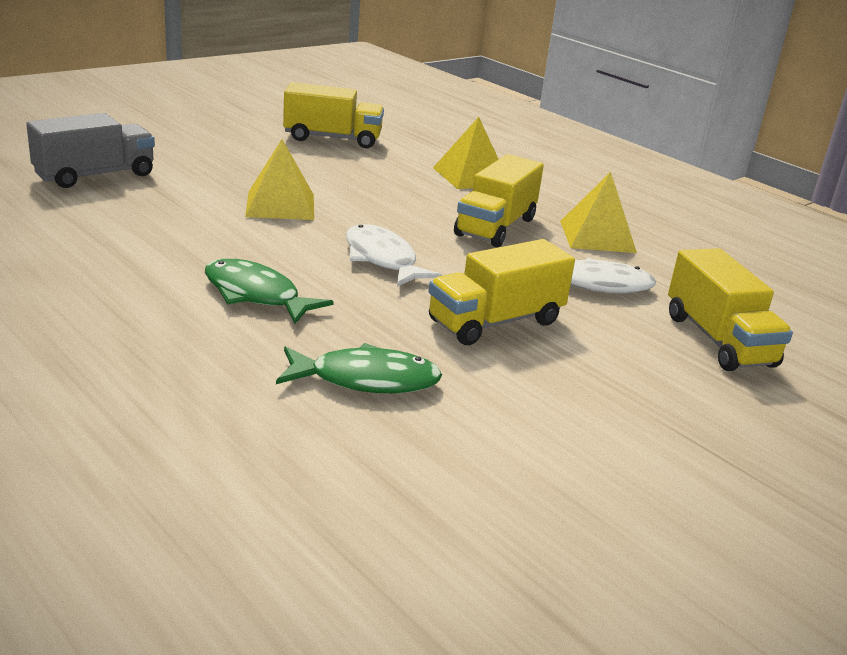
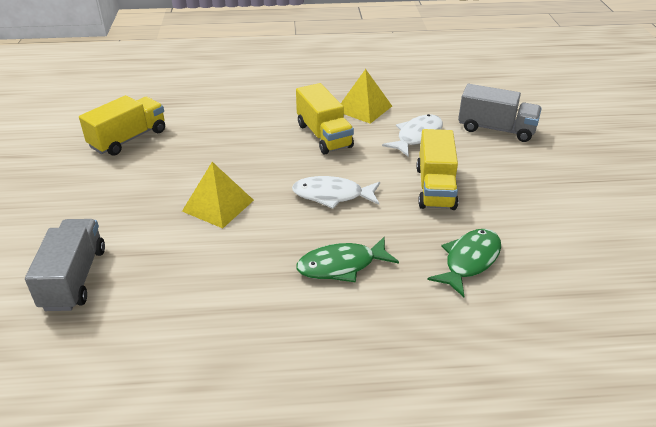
camera: 50 degrees left, 10 degrees up
(471, 176) = (246, 112): yellow pyramid -> none
(718, 340) = (496, 129): yellow truck -> grey truck

